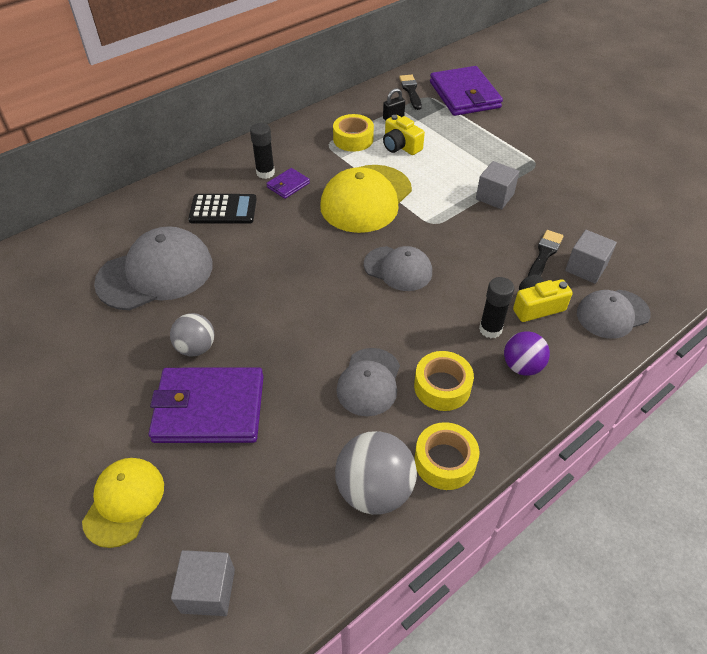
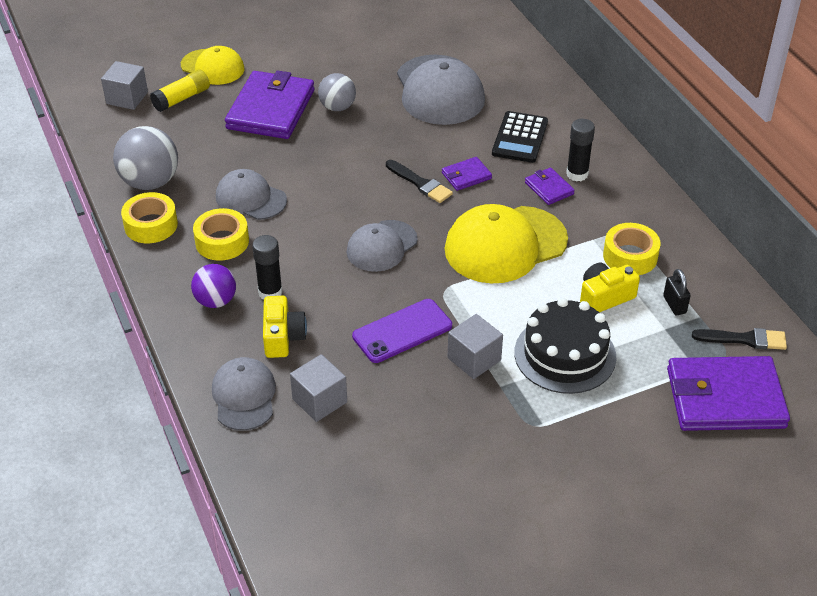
camera: 105 degrees right, 5 degrees down
(200, 515) = (182, 98): none -> yellow glue stick
(286, 233) = (466, 176): none -> purple wallet
(366, 199) = (505, 245): yellow cap -> yellow cap turned 75 degrees counterclockwise
(465, 157) = (565, 354): none -> black cake
(489, 237) = (402, 331): none -> purple phone
(544, 254) = (355, 371): black brush -> black brush (420, 183)

